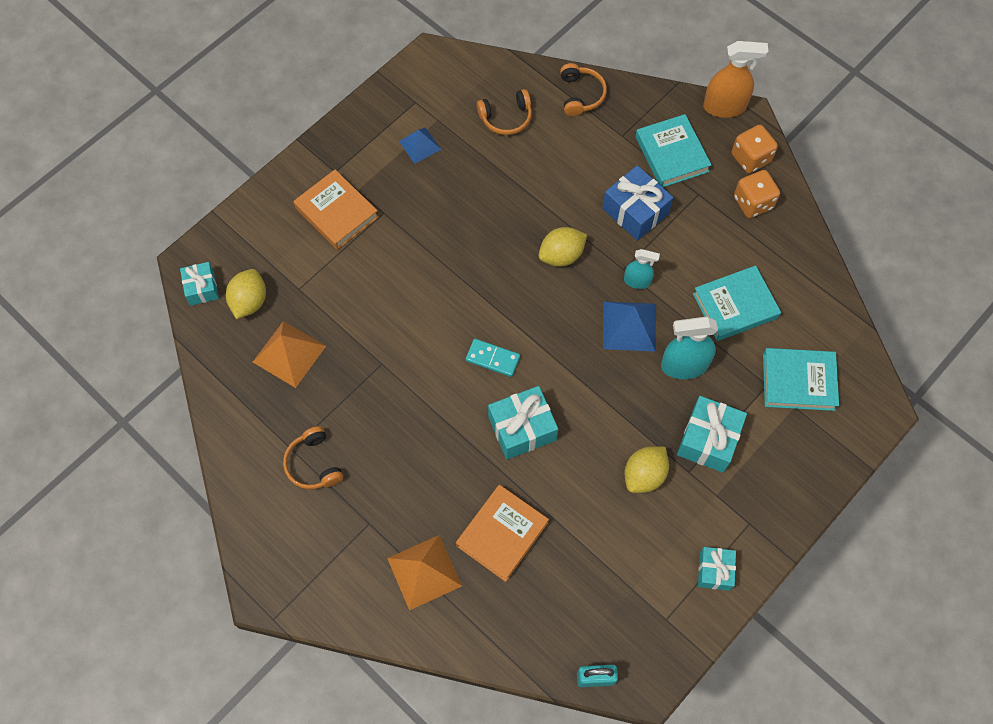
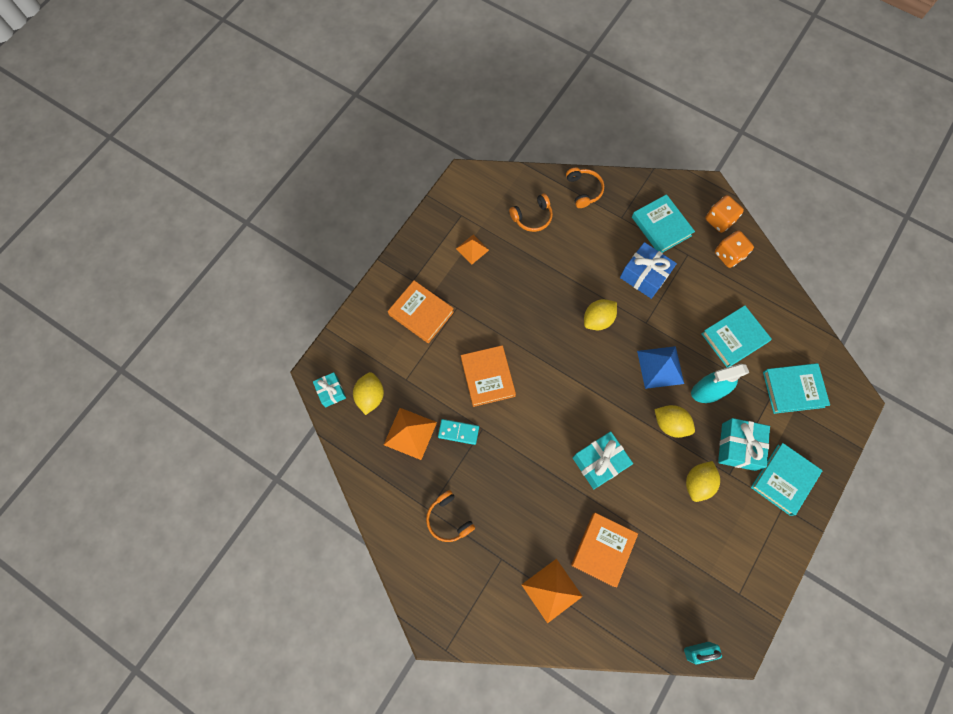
camera: 10 degrees left, 5 degrees up
(403, 302) = (488, 377): none -> orange book
(420, 145) = (472, 249): blue pyramid -> orange pyramid
(493, 358) = (565, 410): turquoise domino -> turquoise domino (458, 432)
(625, 397) = (670, 424): none -> yellow lemon
(637, 281) = (658, 330): turquoise spray bottle -> none
(714, 571) = (766, 549): turquoise gift -> none
(724, 107) = (691, 183): orange spray bottle -> none
(759, 490) = (784, 479): none -> turquoise book

